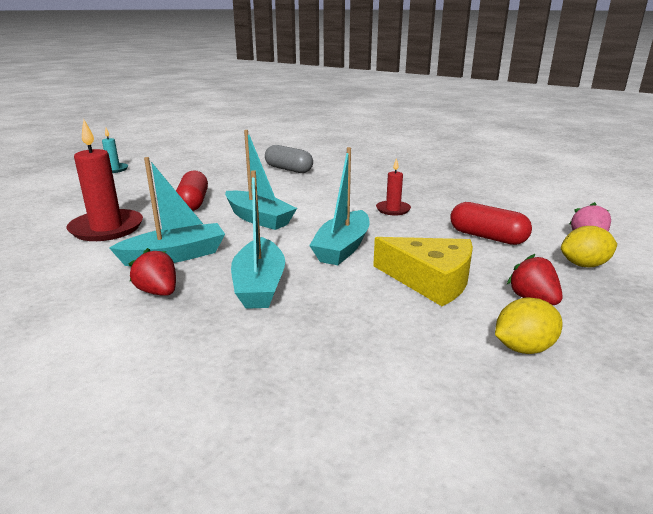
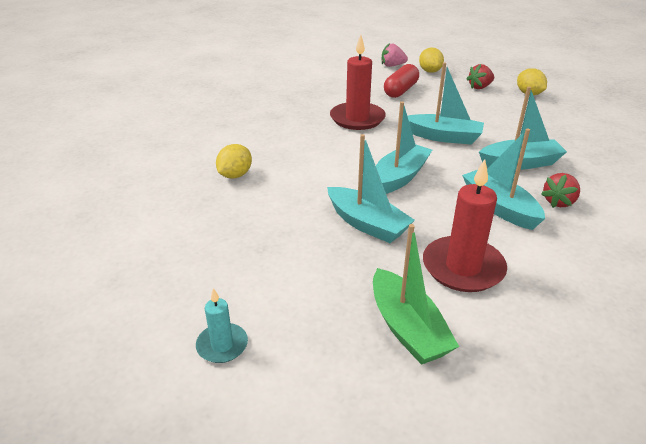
camera: 95 degrees left, 10 degrees up
(70, 206) = (407, 328): none -> green boat
(193, 203) = (367, 224): red capsule -> turquoise boat
(288, 169) = (235, 175): grey capsule -> yellow lemon
(393, 209) = (357, 118): red candle -> red candle, size x1.86
(430, 280) = (474, 110): yellow cheese -> none

